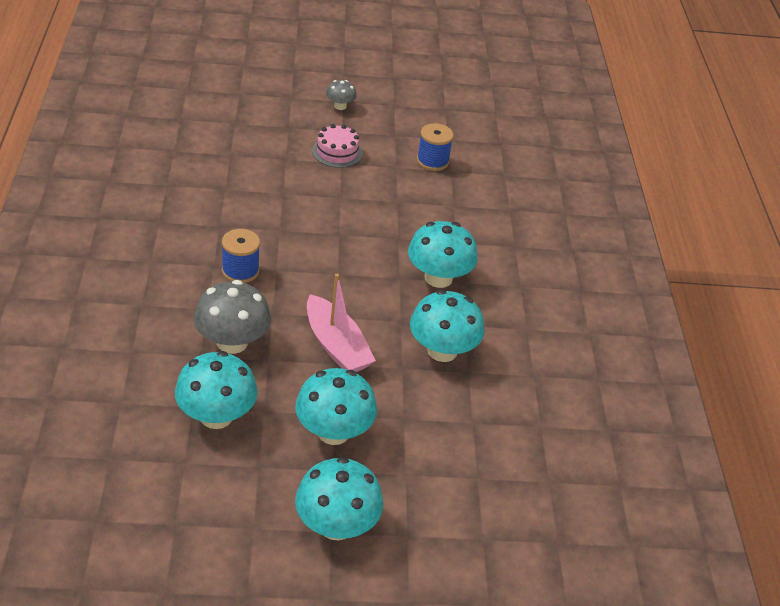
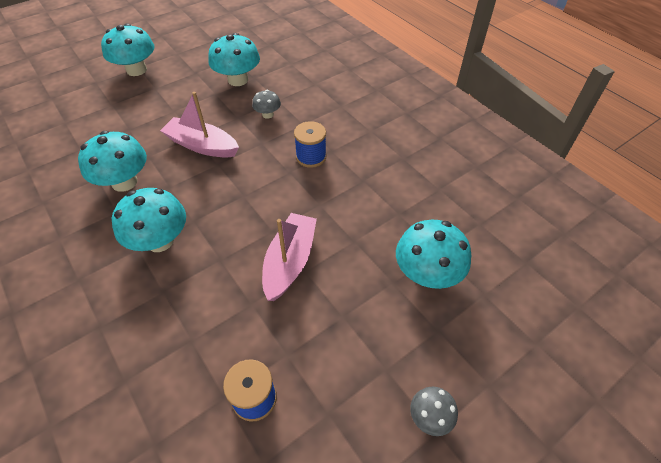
camera: 150 degrees right, 10 degrees up
(232, 342) = (267, 114): grey mushroom -> grey mushroom, size x0.53
(333, 432) = (167, 103): turquoise mushroom -> turquoise mushroom (427, 273)
(337, 152) = (360, 329): pink cake -> none
(346, 208) = (290, 262): none -> pink boat

